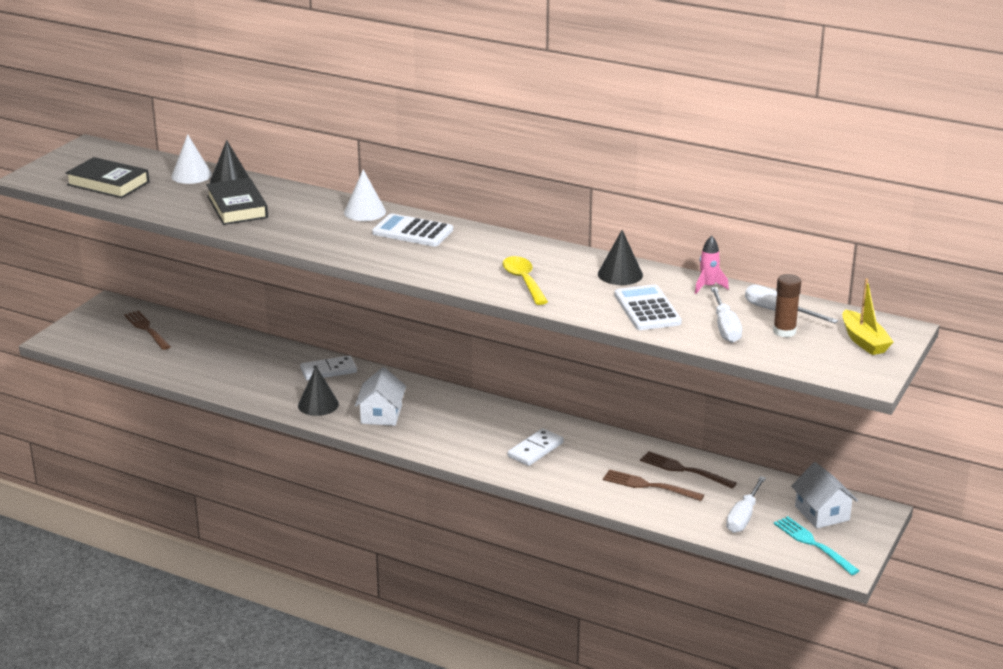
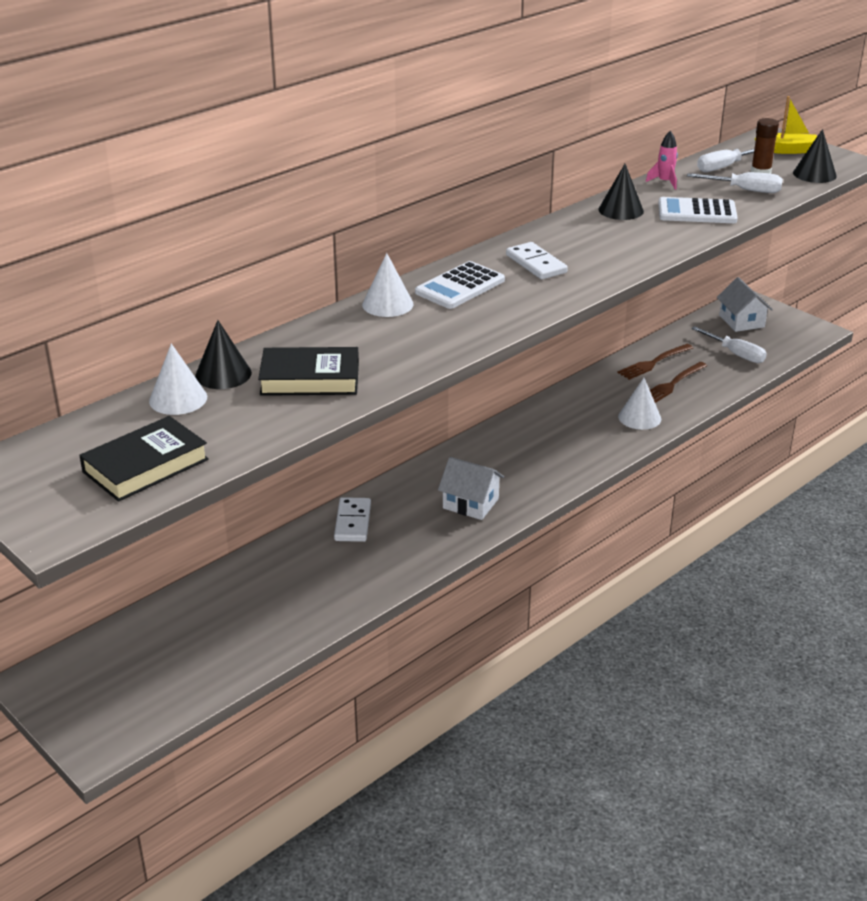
camera: 70 degrees left, 5 degrees up
(147, 329) = (139, 653): brown fork -> none
(318, 405) = (425, 542): black cone -> black cone (814, 174)
(523, 281) = (611, 252): yellow spoon -> none
(535, 450) = (585, 427): white domino -> white domino (536, 264)
(572, 475) = (639, 417): none -> white cone
(813, 544) = (784, 335): turquoise fork -> none
(822, 513) = (741, 321): white house -> white house turned 75 degrees clockwise

